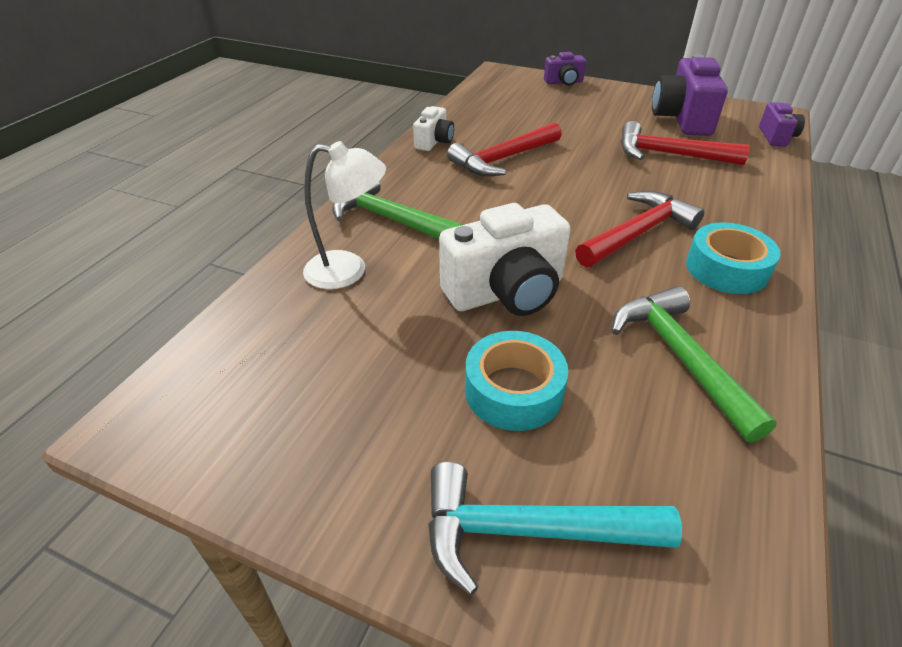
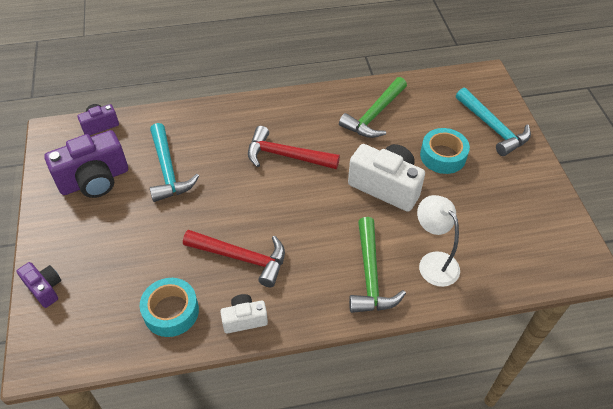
camera: 125 degrees left, 10 degrees up
(669, 154) = (168, 170): red hammer -> turquoise hammer
(726, 268) = (292, 115): turquoise tape -> turquoise tape (171, 311)

